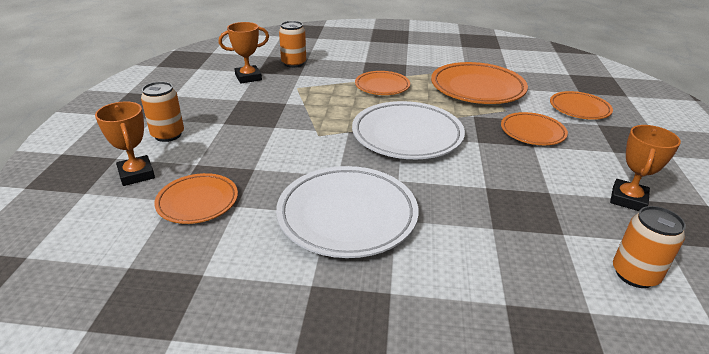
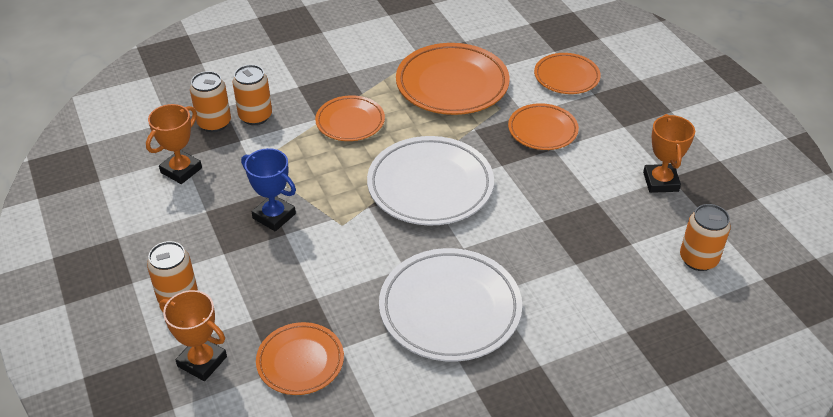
camera: 30 degrees left, 10 degrees up
(277, 116) = (274, 216): none -> blue trophy
(322, 67) = (255, 116): none -> orange can

